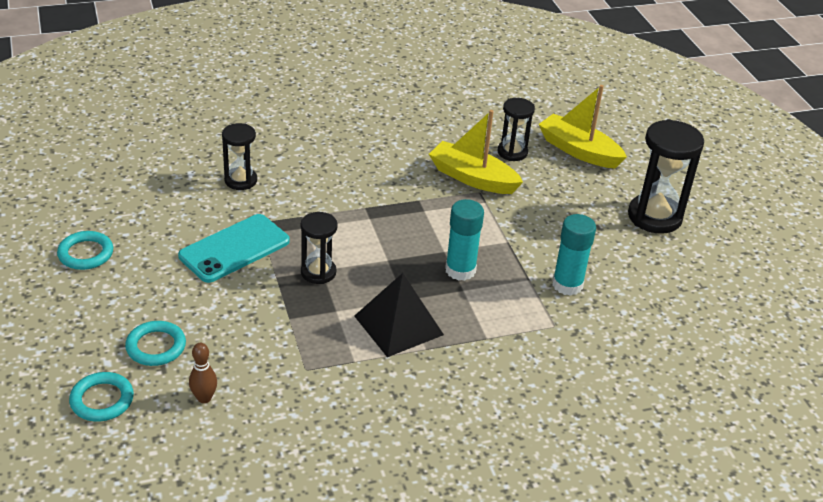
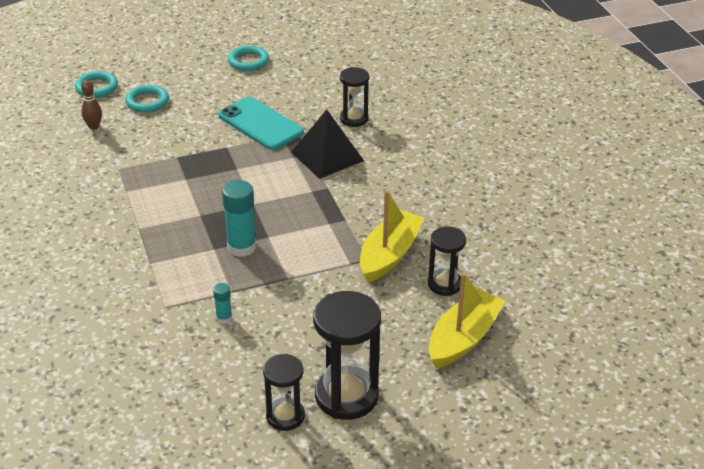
camera: 90 degrees right, 0 degrees up
(318, 272) = (233, 167): black hourglass -> black hourglass (285, 416)
(398, 325) = (167, 212): black pyramid -> black pyramid (327, 156)
(567, 285) = (224, 318): turquoise glue stick -> turquoise glue stick, size x0.51

